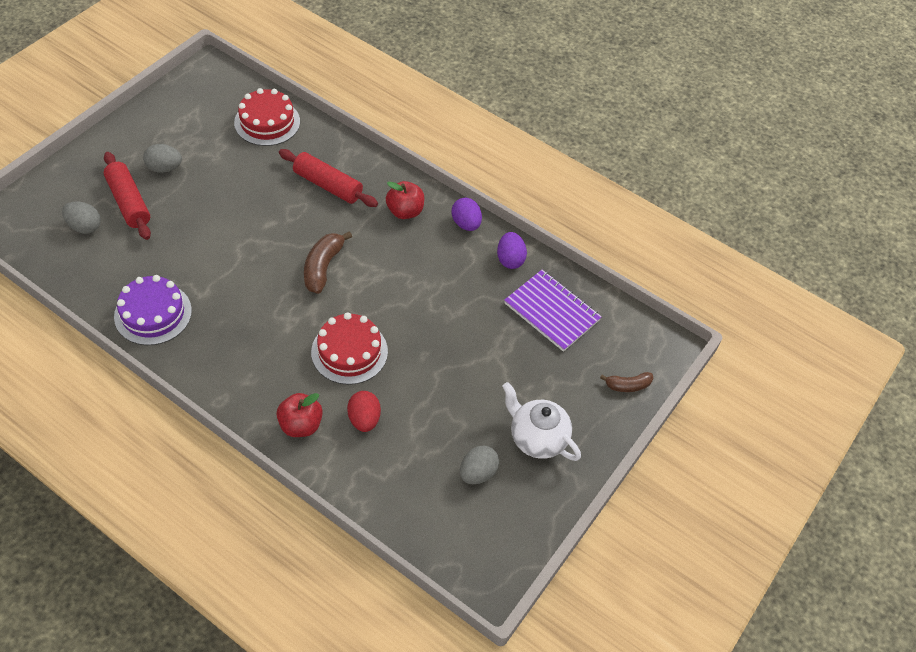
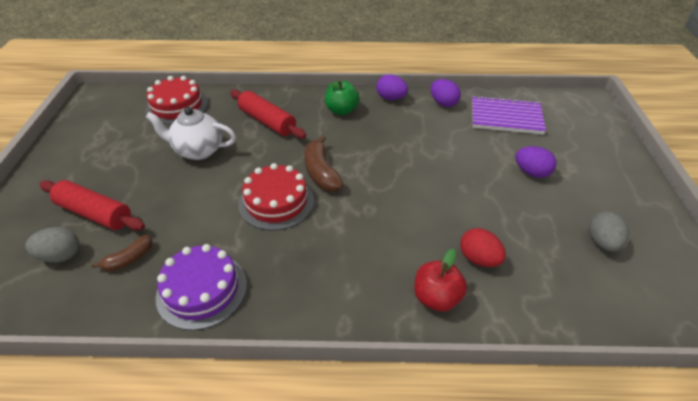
camera: 30 degrees left, 10 degrees down
(164, 168) = (110, 173): grey egg -> none
(328, 185) = (267, 121): red rolling pin -> red rolling pin turned 45 degrees clockwise
(349, 351) = (408, 217): red cake -> red cake (276, 202)
(405, 211) = (341, 110): red apple -> green apple
(500, 380) = (531, 172): none -> purple egg
(537, 438) = (602, 194): white teapot -> white teapot (198, 150)
(627, 385) = (603, 132): brown banana -> brown banana (129, 259)

